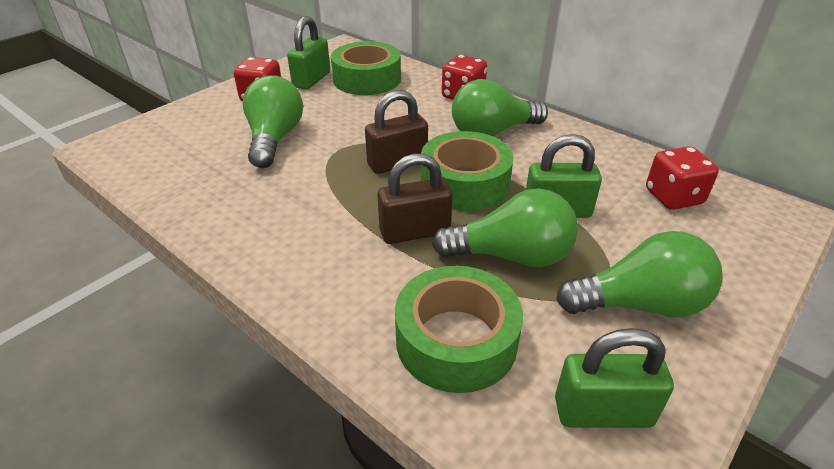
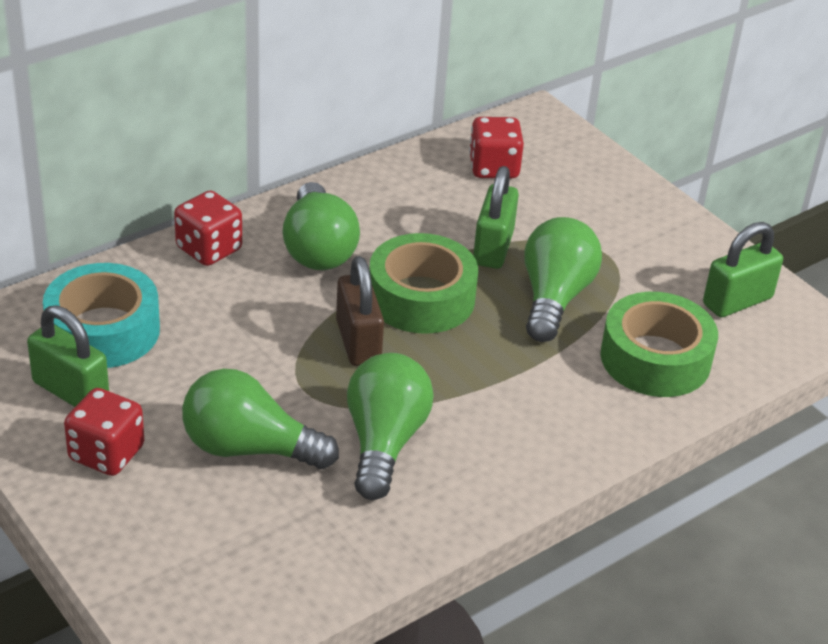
camera: 80 degrees left, 0 degrees up
(367, 79) = (103, 330): green tape -> turquoise tape
(415, 232) = (499, 354): brown padlock -> none
(602, 412) = (737, 301): green padlock -> green padlock turned 45 degrees clockwise
(640, 304) = (633, 243): green light bulb -> green light bulb (384, 442)

